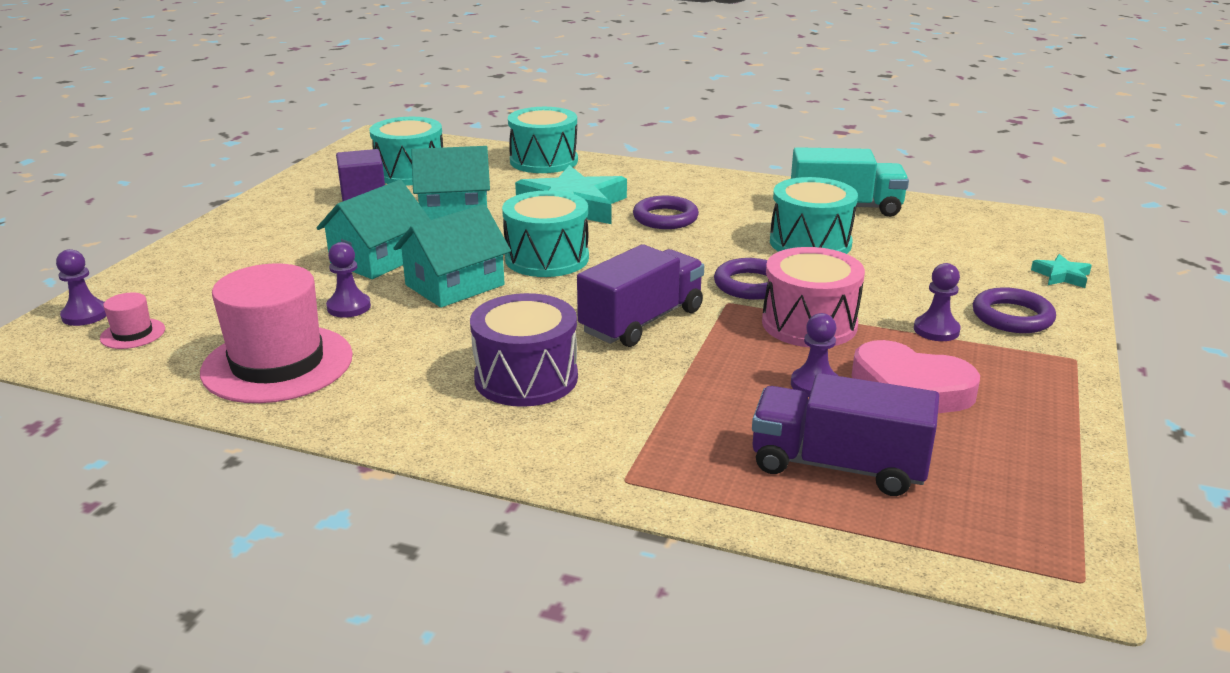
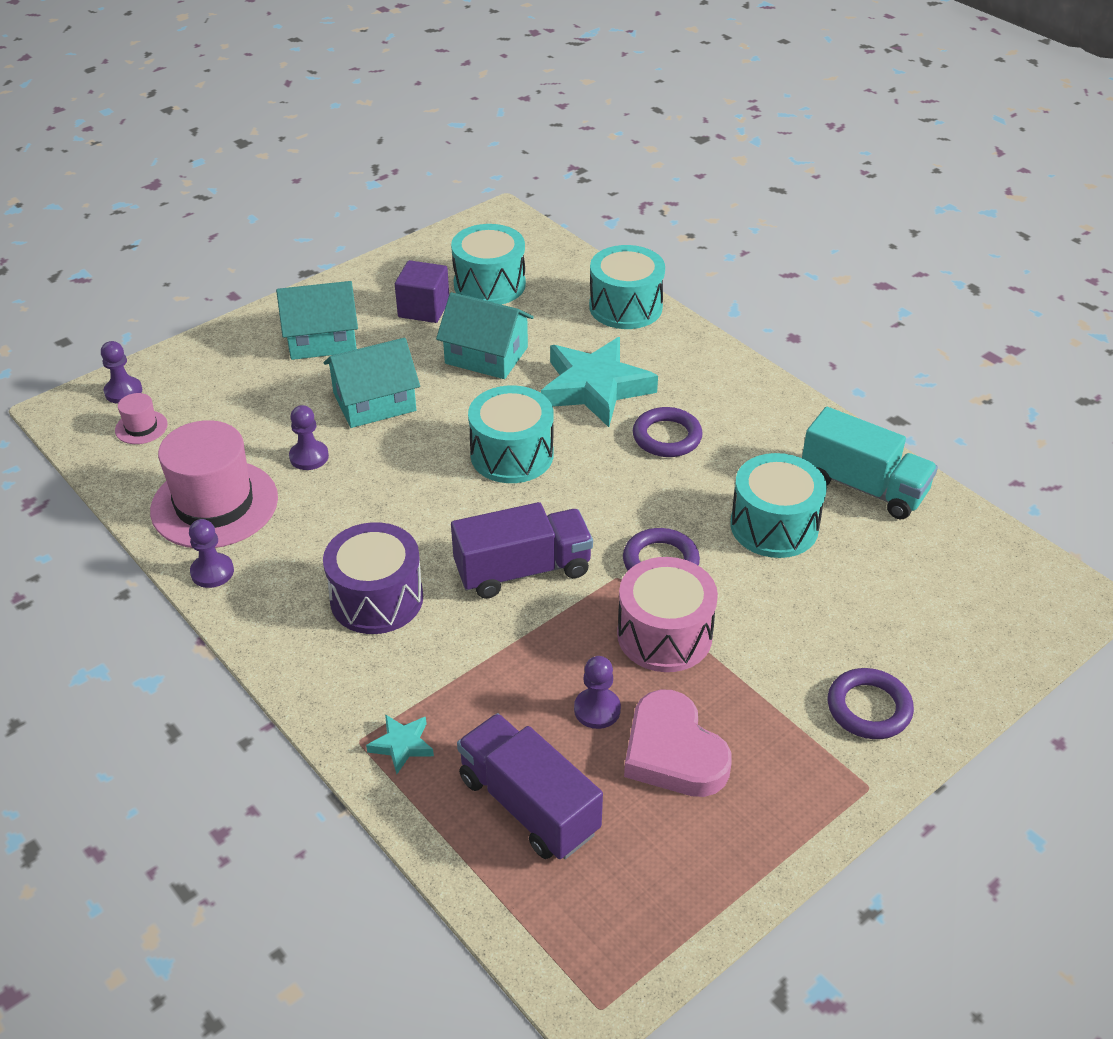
camera: 30 degrees right, 15 degrees up
(455, 285) = (409, 461): turquoise house -> turquoise house (322, 339)
(936, 330) = (774, 693): purple pawn -> purple pawn (212, 572)
(1061, 276) = (986, 676): turquoise star -> turquoise star (402, 745)

